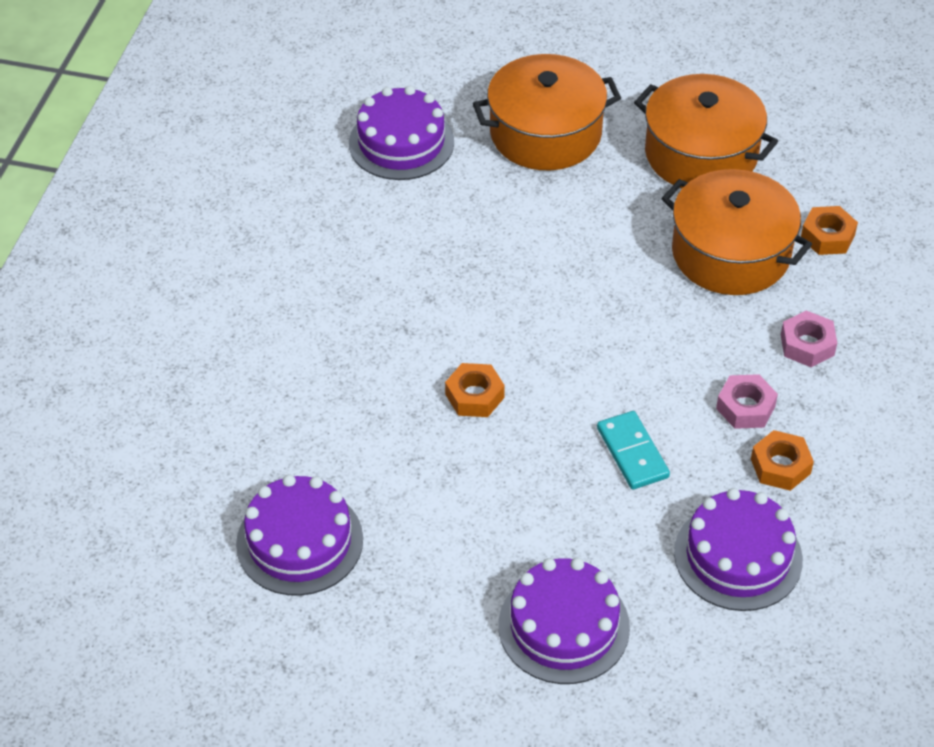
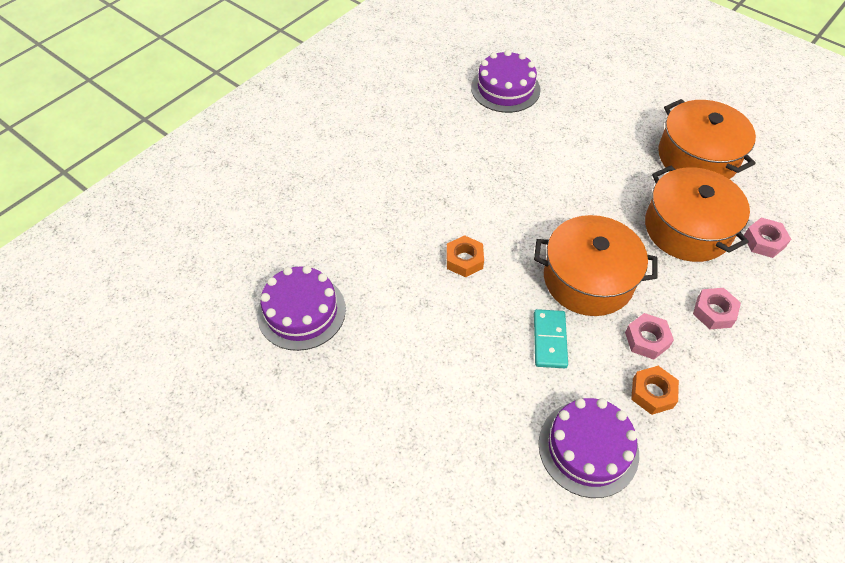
camera: 25 degrees right, 5 degrees up
(545, 133) = (599, 111): orange pot -> orange pot (588, 279)
(563, 626) = (437, 446): purple cake -> none
(827, 236) = (764, 241): orange nut -> pink nut

